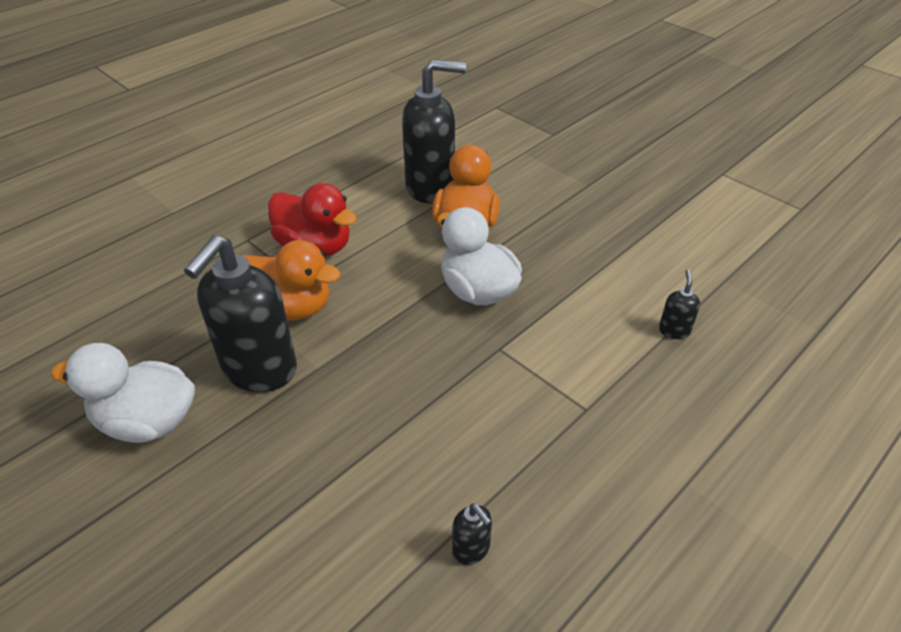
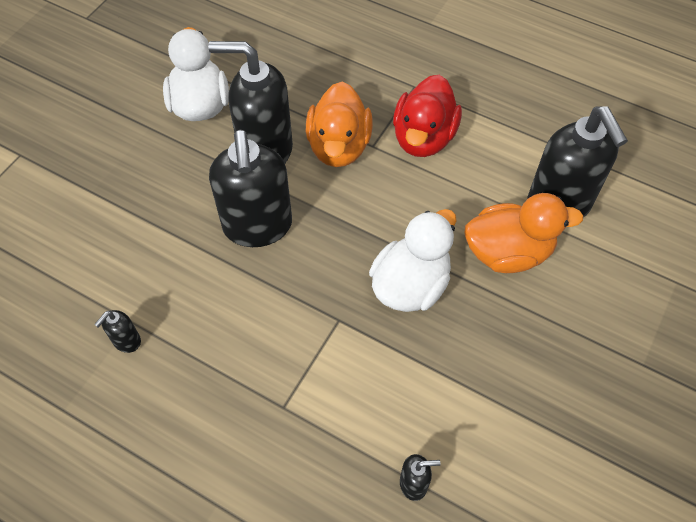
camera: 75 degrees right, 15 degrees up
(360, 394) = (257, 226): none -> black soap dispenser

